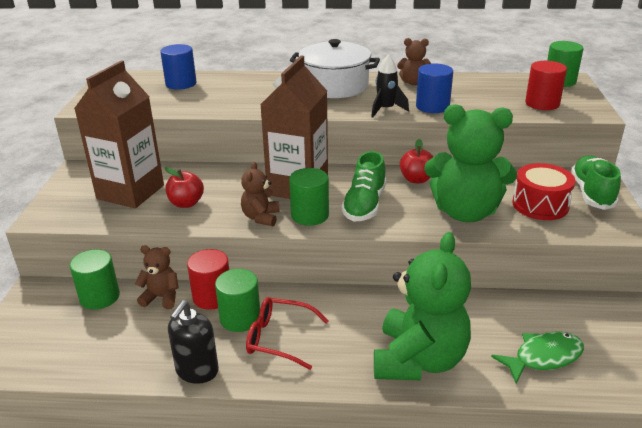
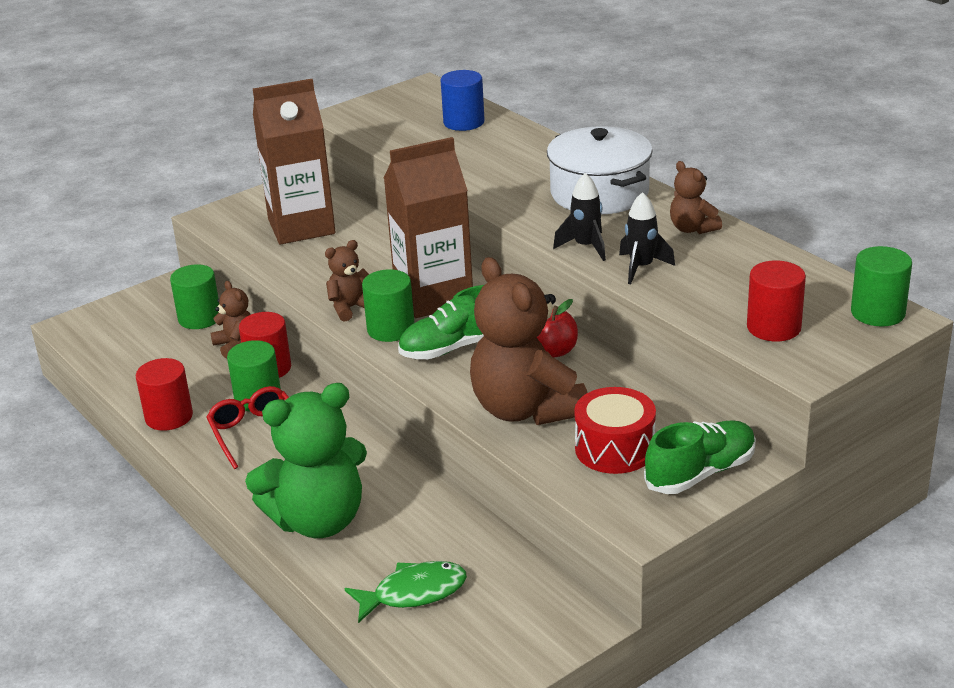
camera: 50 degrees right, 0 degrees up
(186, 203) = (321, 261): red apple -> none
(197, 371) = (169, 417): black soap dispenser -> red cylinder
(432, 106) = (641, 267): blue cylinder -> black rocket
(465, 212) = (526, 409): green teddy bear -> brown teddy bear
(543, 357) = (413, 593): green fish -> green fish turned 45 degrees counterclockwise

